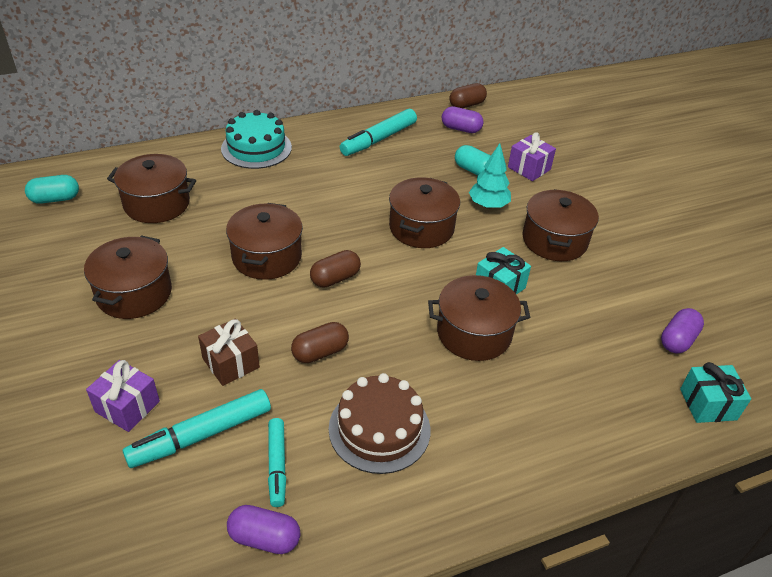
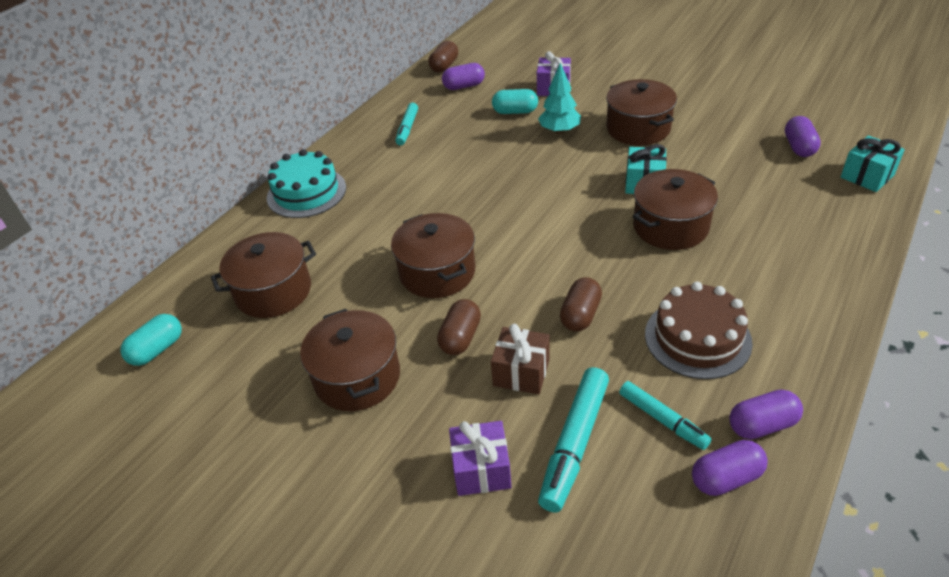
camera: 30 degrees left, 0 degrees up
(335, 278) = (517, 253): brown capsule -> brown capsule (460, 337)
(339, 524) = (762, 425): none -> purple capsule
(378, 139) = (407, 128): turquoise marker -> turquoise marker, size x0.63
(421, 228) = (532, 175): brown pot -> none

